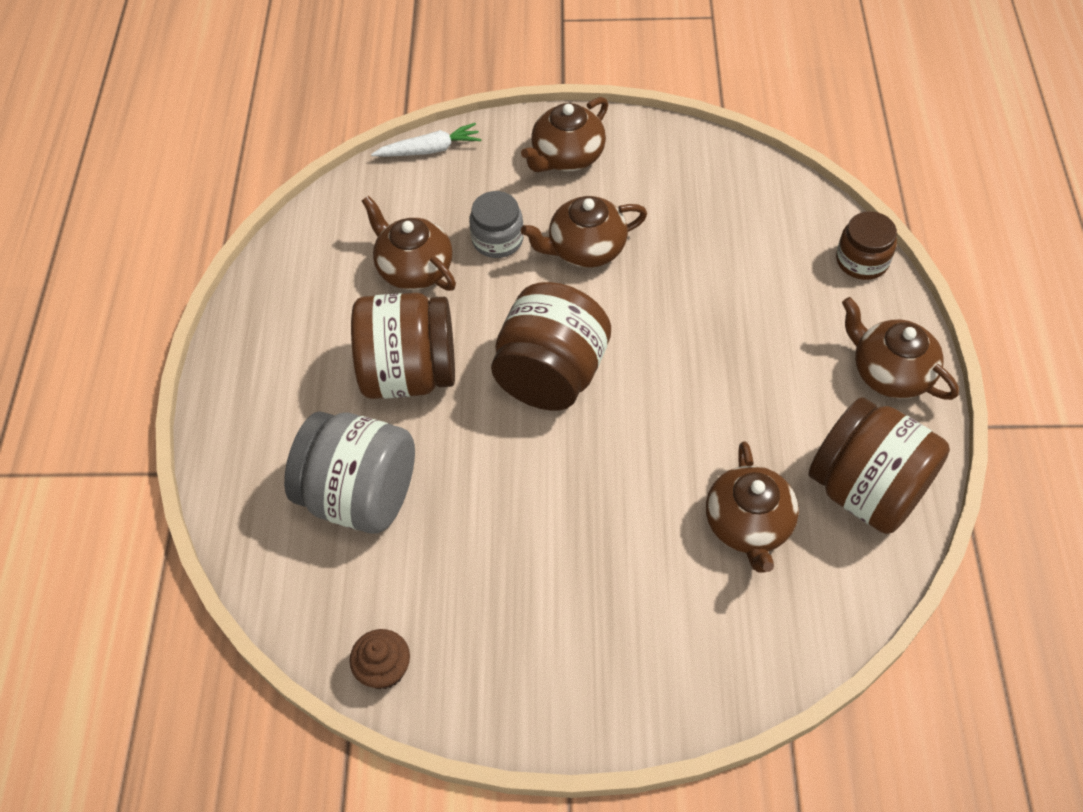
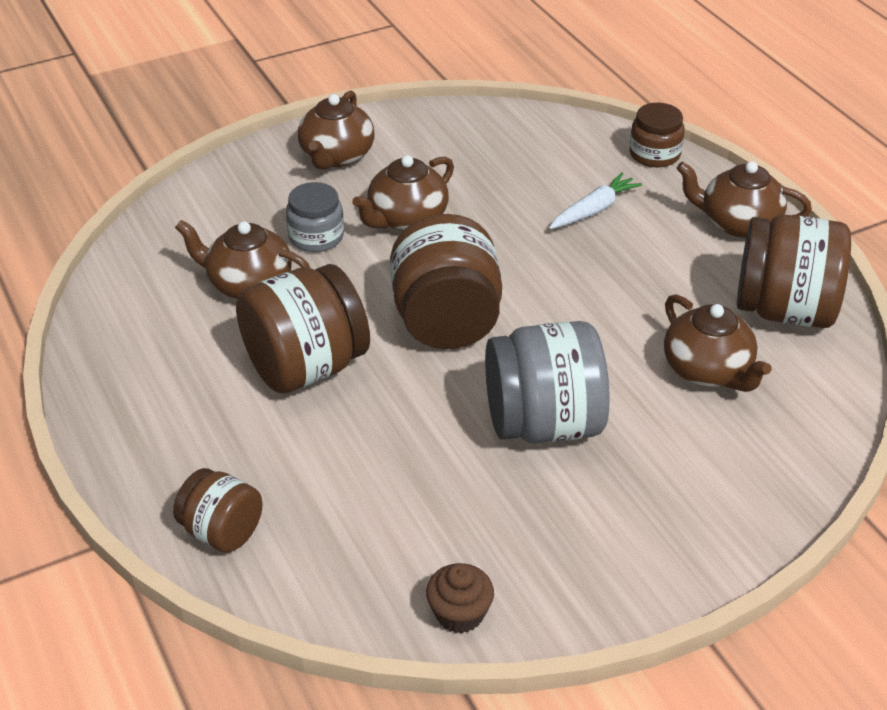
camera: 30 degrees left, 15 degrees down
(255, 505) = (222, 532): none -> brown jar
(360, 495) = (328, 482): grey jar -> grey jar (543, 423)
(429, 150) = (195, 188): white carrot -> white carrot (594, 210)

